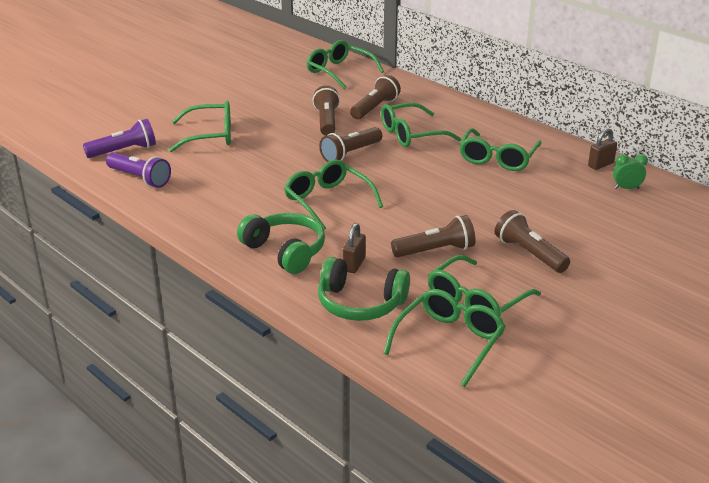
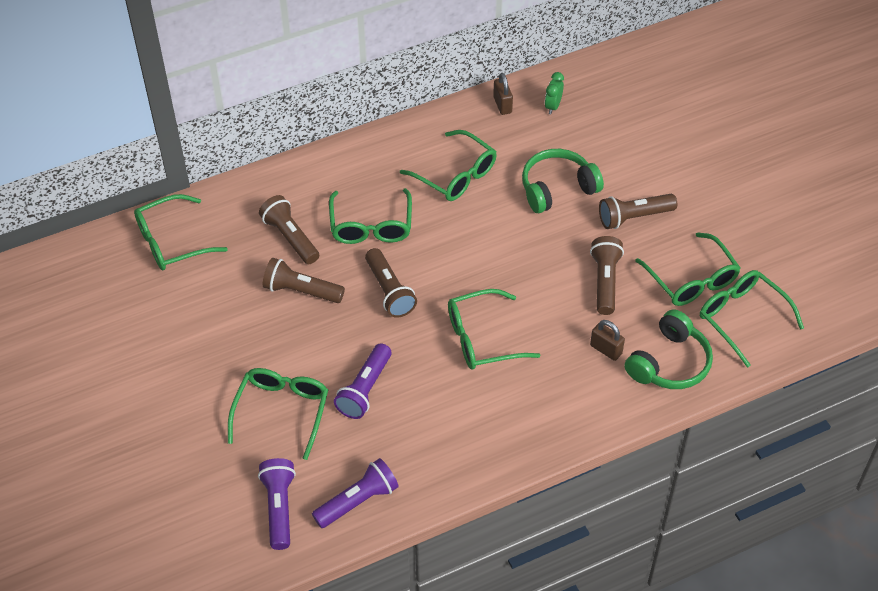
camera: 70 degrees left, 20 degrees up
(246, 162) = (365, 389): none -> purple flashlight
(285, 251) = (564, 398): green headphones -> green headphones (557, 188)

